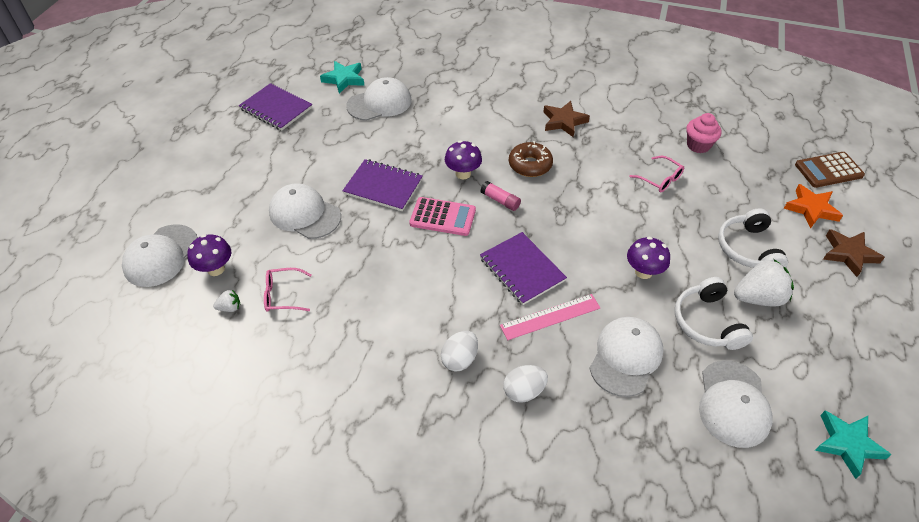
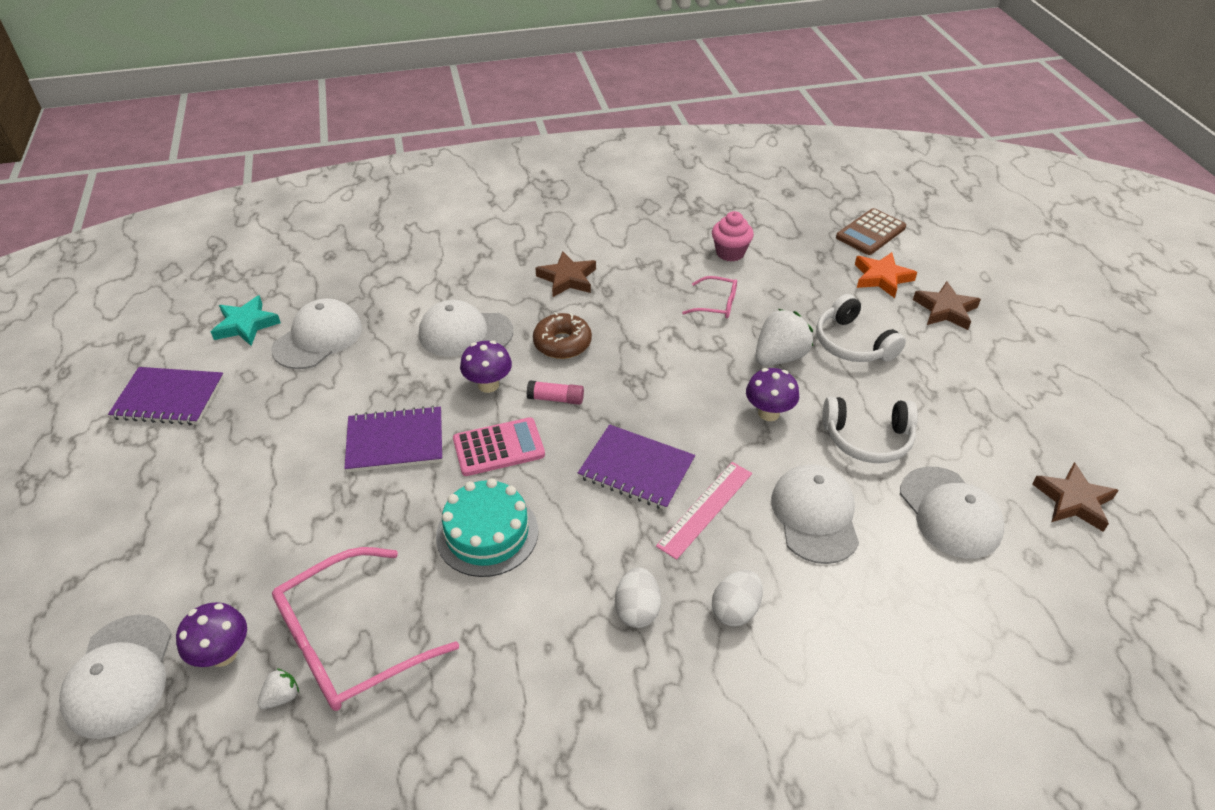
camera: 30 degrees left, 5 degrees down
(283, 295) = (350, 642): pink glasses -> pink glasses, size x2.05
(304, 214) = (308, 521): white cap -> white cap (465, 333)
(400, 268) = (487, 533): none -> turquoise cake
(707, 322) = (867, 438): white headphones -> white headphones turned 45 degrees counterclockwise
(758, 298) = (897, 390): white strawberry -> white strawberry (779, 357)
(847, 444) = (1073, 501): turquoise star -> brown star

